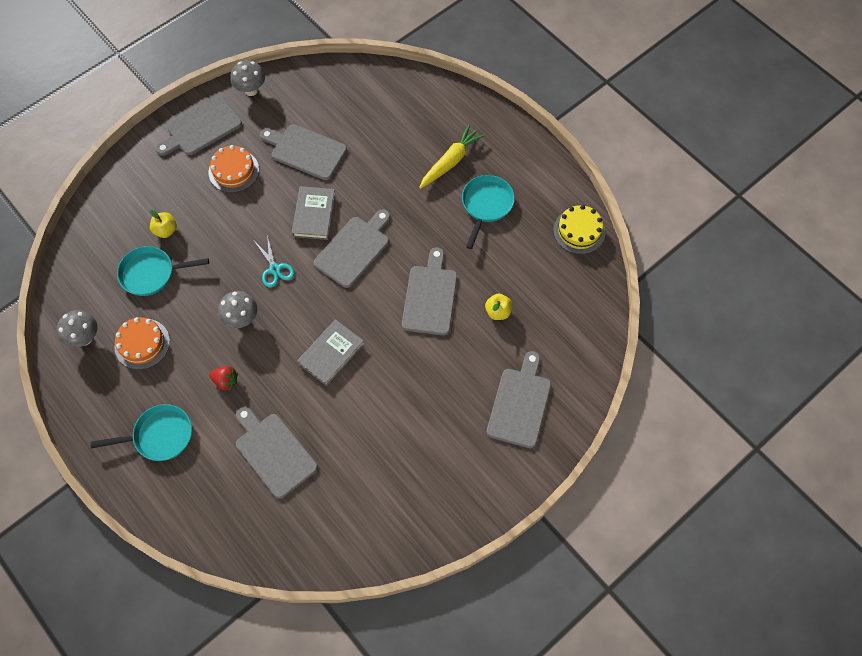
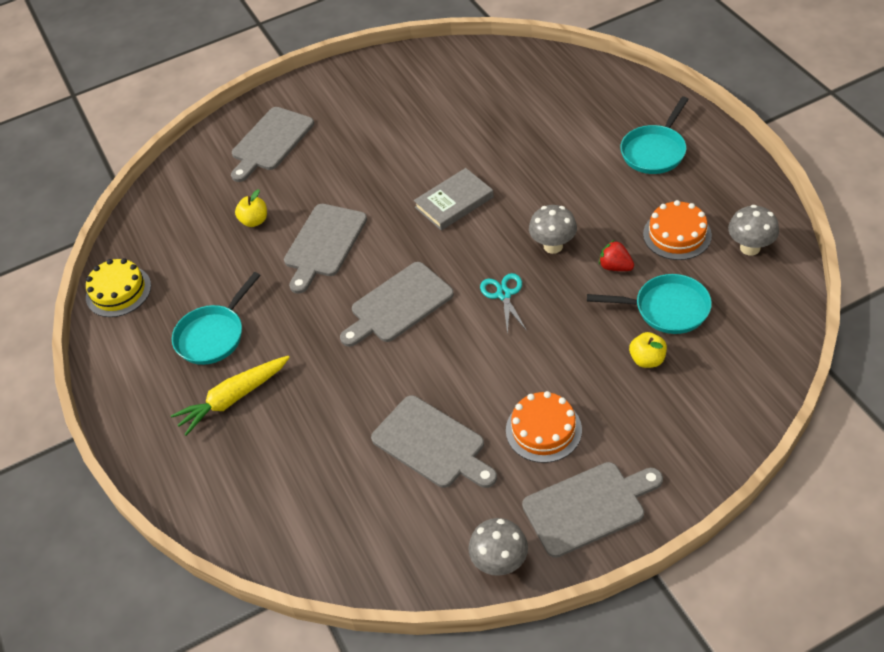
camera: 160 degrees left, 15 degrees down
(159, 436) = (655, 151): turquoise pan -> turquoise pan turned 60 degrees counterclockwise
(226, 381) = (578, 190): red strawberry -> red strawberry (615, 267)
(274, 452) = (533, 128): grey cutting board -> none
(314, 215) = (440, 353): grey book -> none

